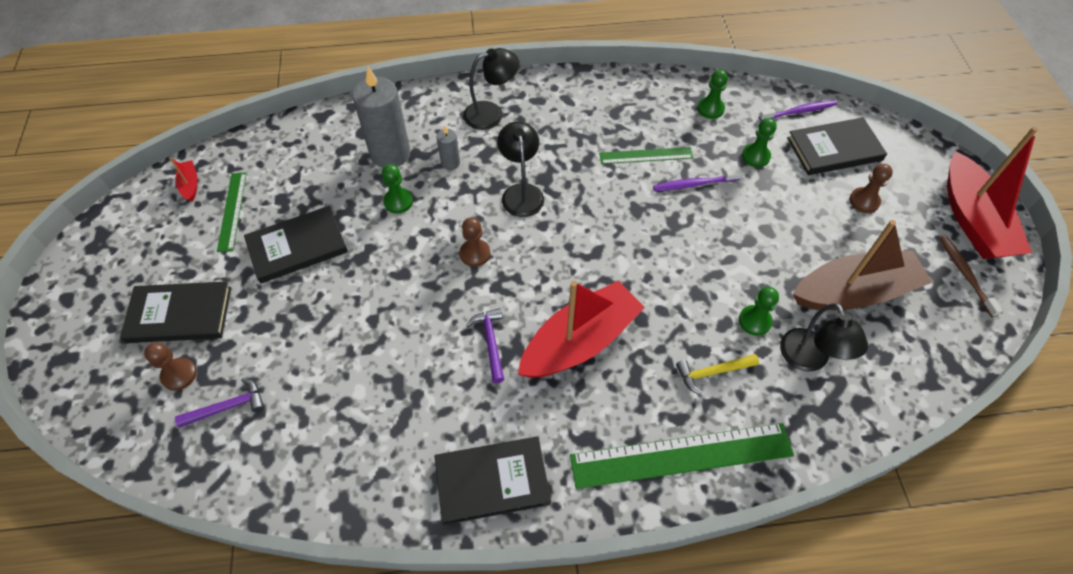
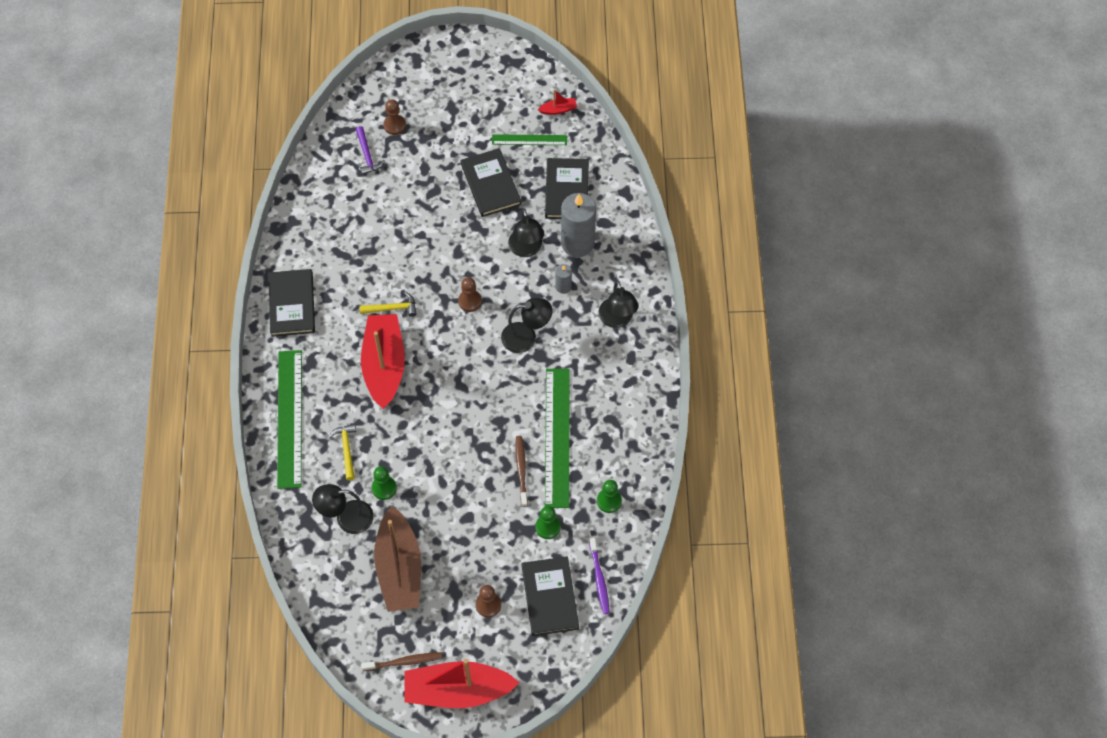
camera: 95 degrees right, 5 degrees up
(179, 315) = (441, 119): black book -> black book (566, 190)
(398, 201) = (526, 249): green pawn -> black lamp
(490, 342) = (392, 308): purple hammer -> yellow hammer
(580, 341) = (384, 366): red boat -> red boat turned 150 degrees counterclockwise
(646, 155) = (557, 437): green ruler -> green ruler, size x1.85
(694, 184) = (521, 470): purple toothbrush -> brown toothbrush

